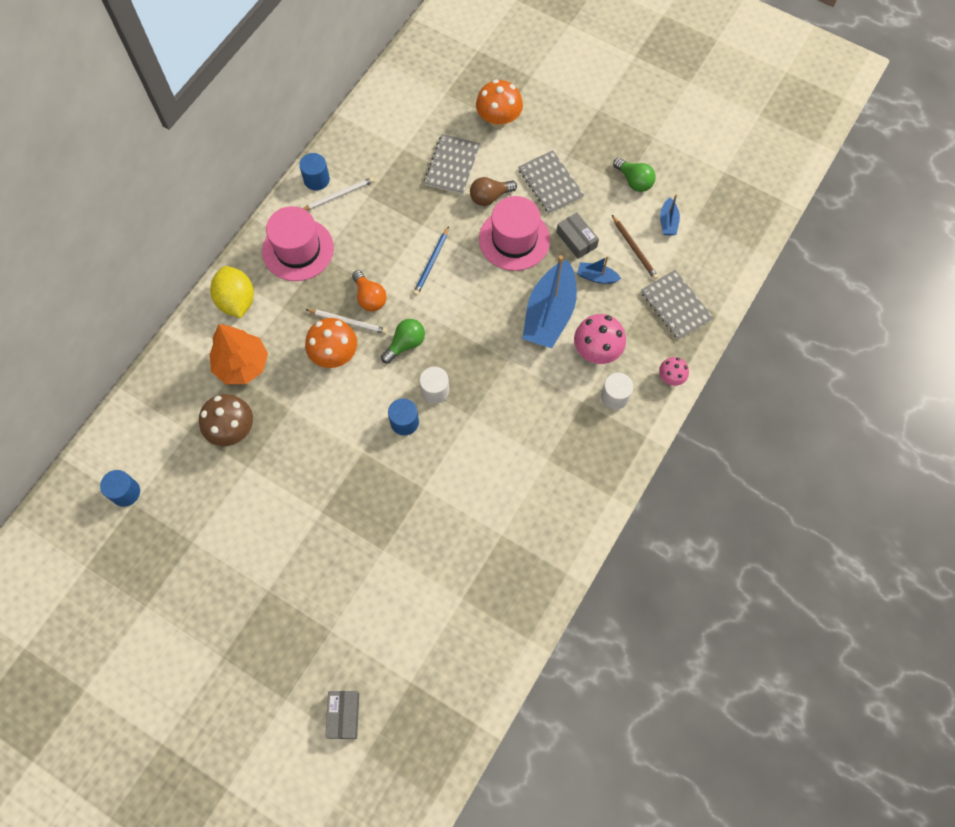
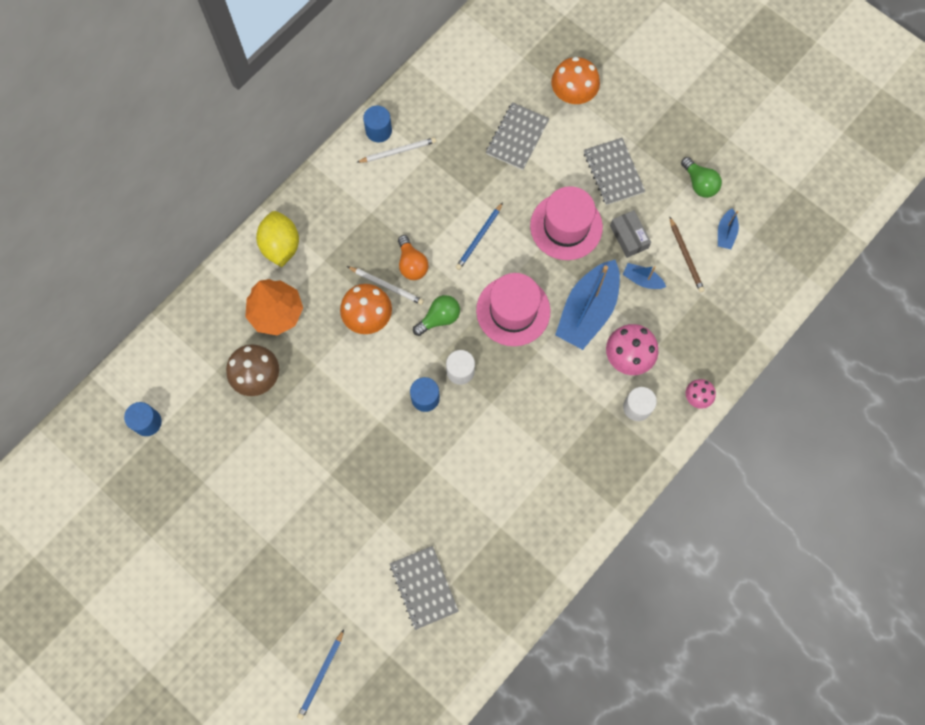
camera: 10 degrees right, 5 degrees up
(298, 249) = (349, 202): pink hat -> pink hat (513, 311)
(344, 715) = (321, 675): grey box -> blue pencil
(490, 197) = (549, 177): brown light bulb -> none
(675, 306) = (716, 323): grey notebook -> grey notebook (423, 587)

